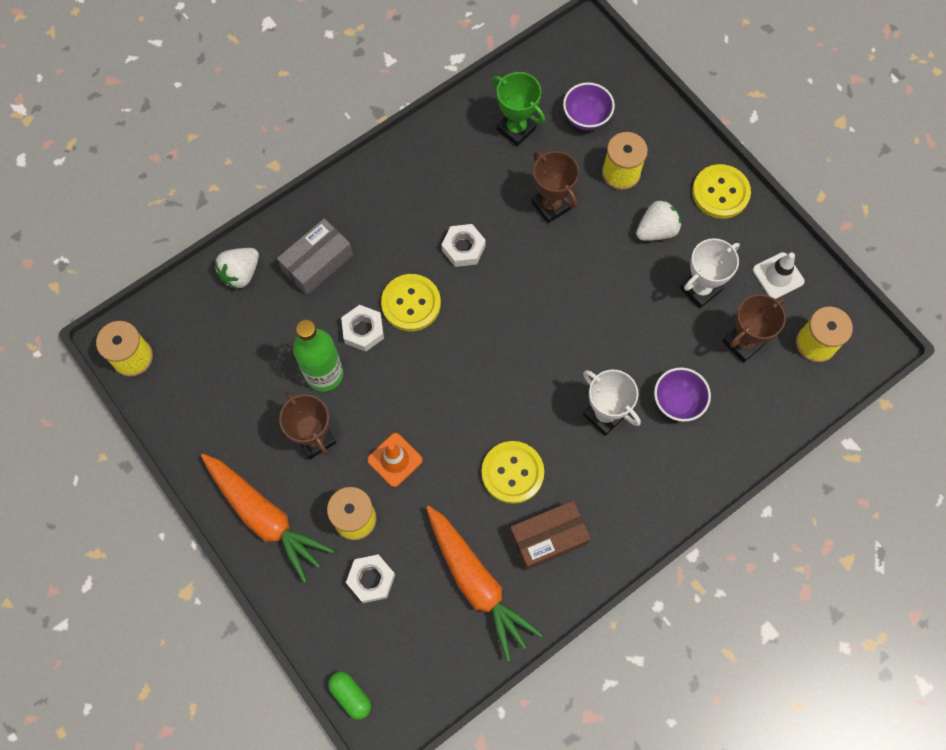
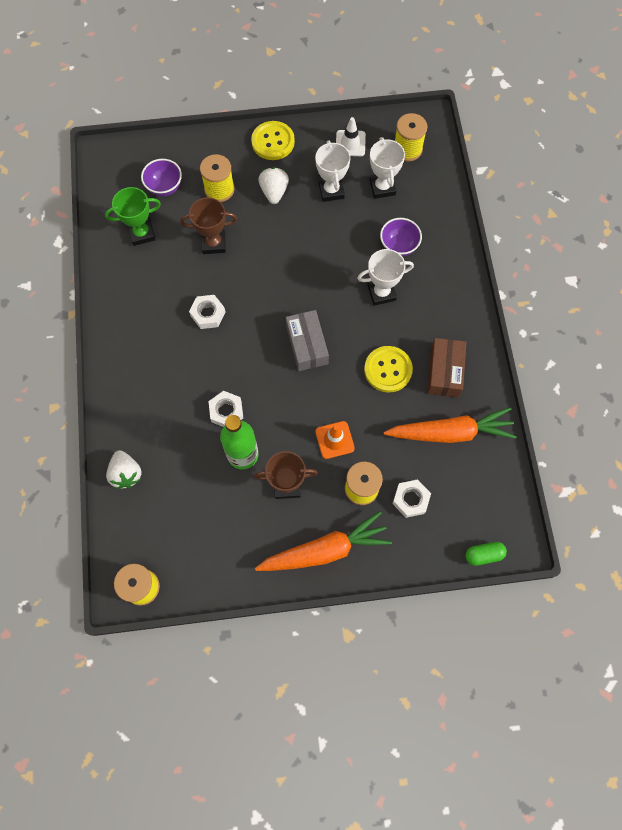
camera: 60 degrees left, 0 degrees up
(317, 262) = (153, 416): grey box -> grey box (307, 345)
(411, 303) = (227, 369): yellow button -> none
(743, 343) = (382, 187): brown trophy -> white trophy

